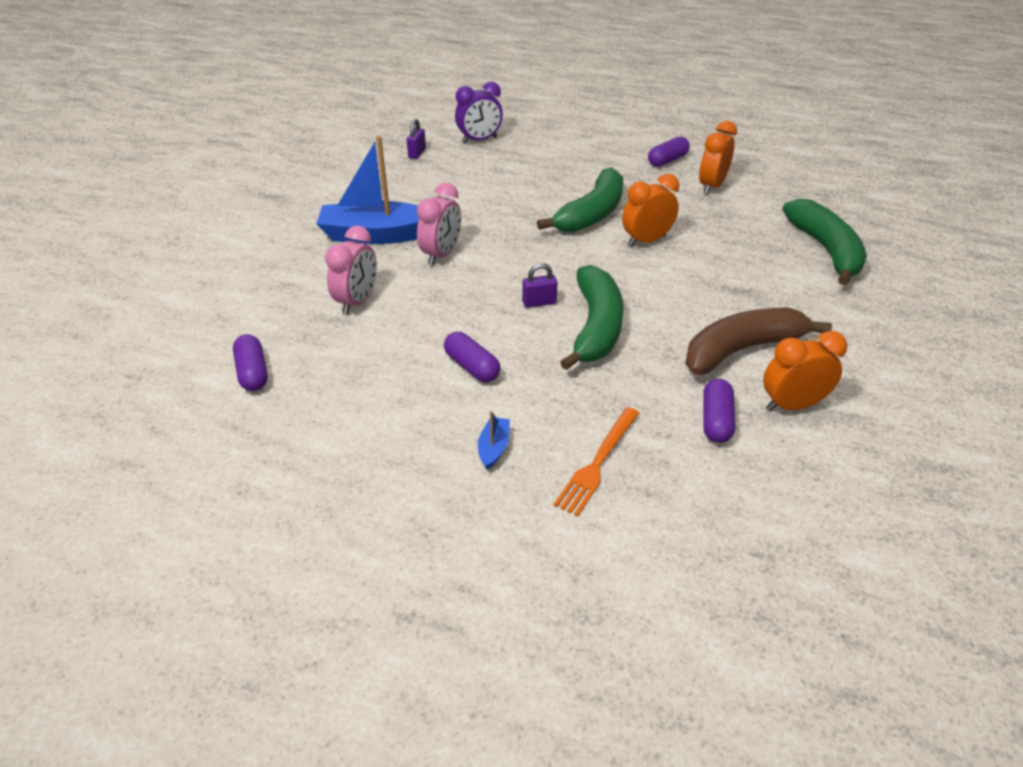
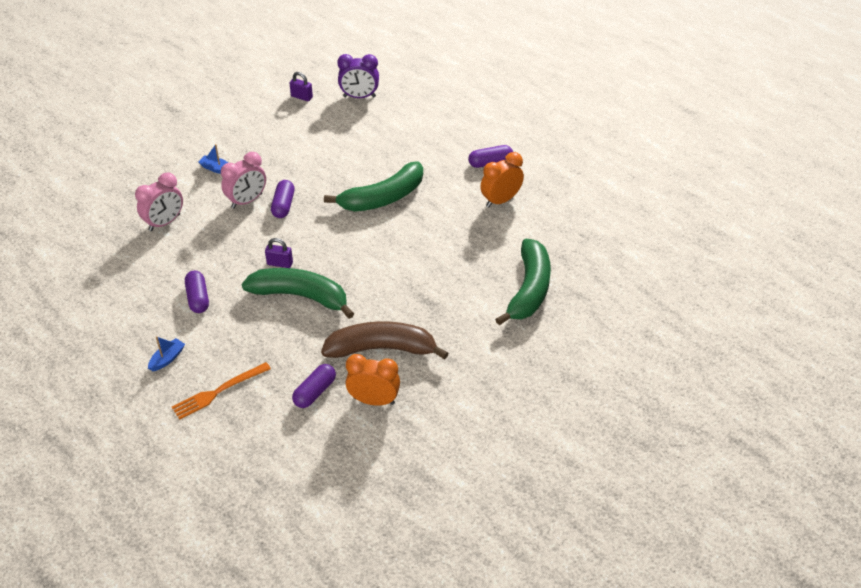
camera: 25 degrees right, 5 degrees up
(253, 372) = (69, 255): purple capsule -> purple capsule (283, 205)
(376, 235) = (216, 169): blue boat -> blue boat, size x0.41
(417, 153) = (301, 97): purple padlock -> purple padlock turned 75 degrees clockwise
(596, 327) = (300, 296): green banana -> green banana turned 105 degrees counterclockwise
(646, 241) = (400, 236): orange clock -> none

